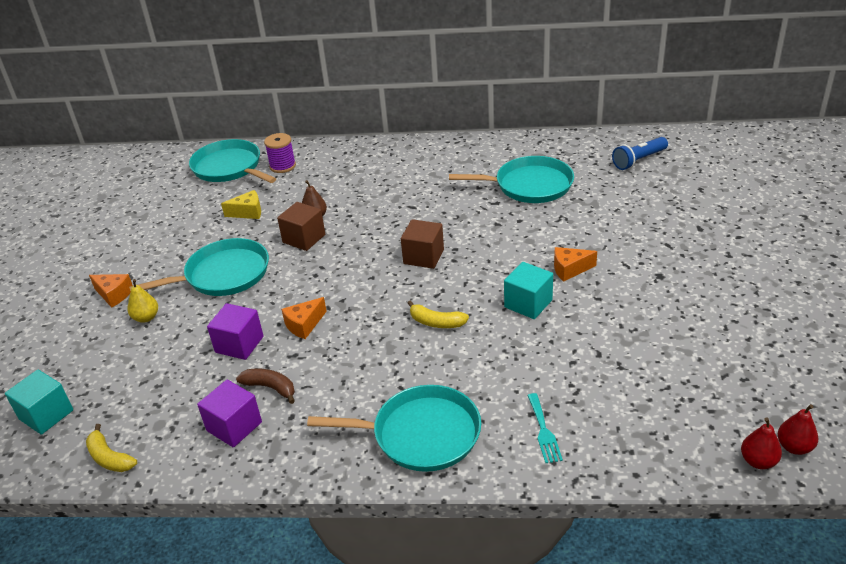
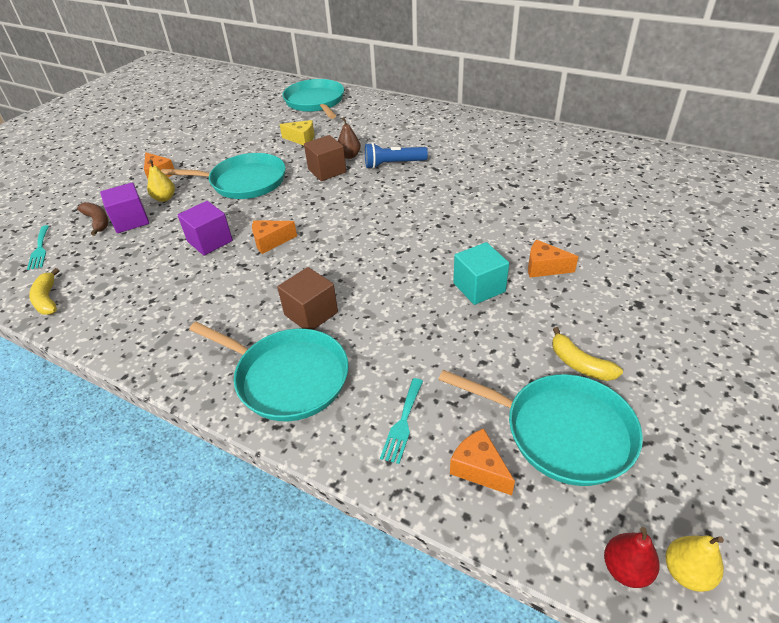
camera: 25 degrees right, 5 degrees up
(46, 415) = (40, 249): turquoise cube -> turquoise fork
(234, 426) = (150, 309): purple cube -> purple cube (131, 221)
(270, 388) = (203, 286): brown banana -> brown banana (97, 222)
(282, 166) = (356, 110): purple spool -> none
(423, 257) = (413, 214): brown cube -> brown cube (311, 313)
(436, 322) = (380, 276): yellow banana -> yellow banana (579, 364)
(529, 185) = (558, 178): turquoise pan -> turquoise pan (562, 431)
(623, 439) = (479, 469): none -> orange cheese
(638, 160) = (689, 183): blue flashlight -> blue flashlight (393, 164)
(794, 447) = (686, 572): red pear -> yellow pear

